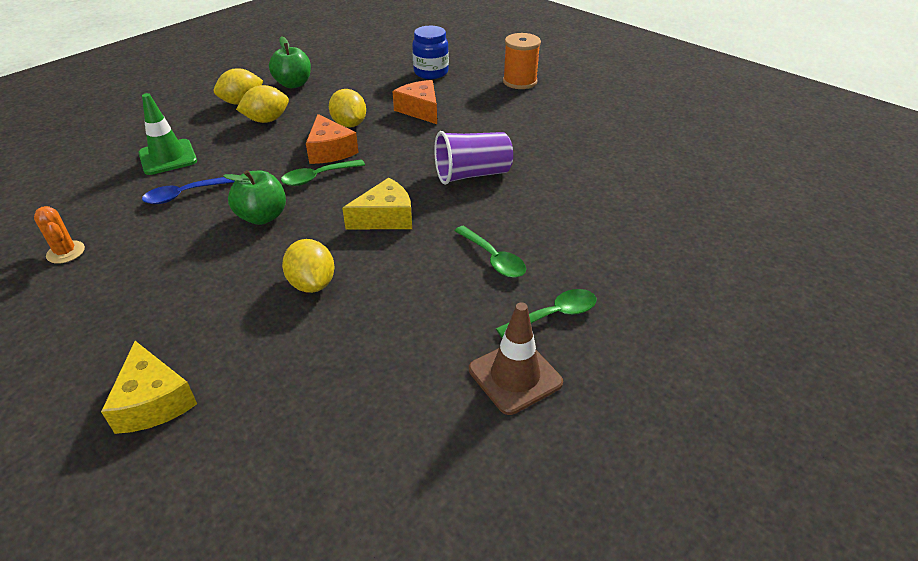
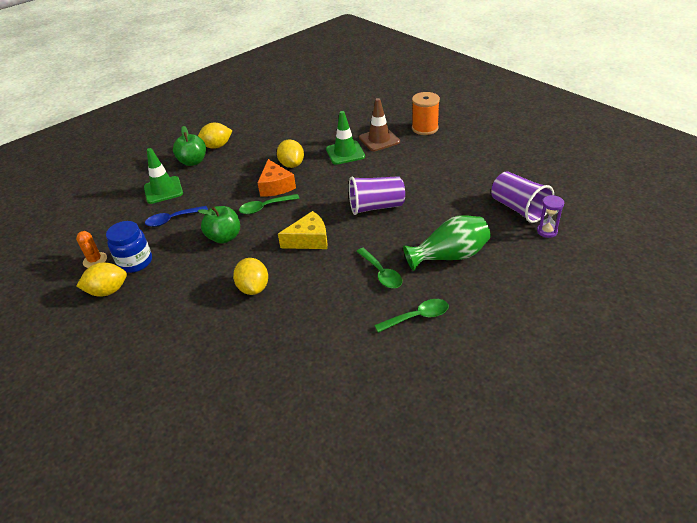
camera: 10 degrees right, 0 degrees up
(153, 401) = (147, 365): yellow cheese -> none
(267, 120) = (233, 161): yellow lemon -> yellow lemon (108, 291)
(293, 84) = (255, 131): green apple -> green apple (193, 162)
(420, 110) = (345, 153): orange cheese -> green traffic cone
(431, 72) = (357, 120): blue jar -> blue jar (135, 262)
(515, 376) = (382, 359): brown traffic cone -> brown traffic cone (379, 140)
(582, 234) = (449, 256): none -> green vase
(660, 174) = (518, 209): none -> purple cup
(702, 201) = (547, 231): none -> purple hourglass

